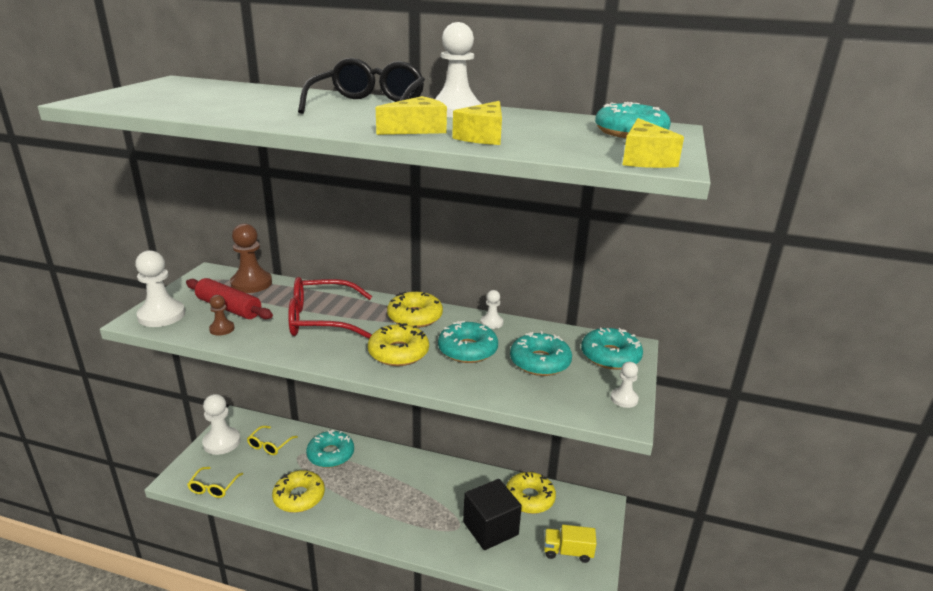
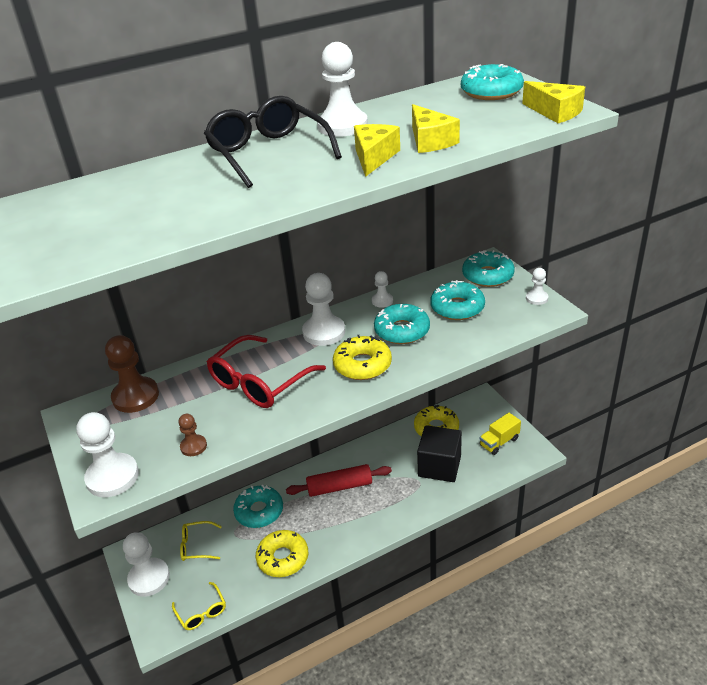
camera: 40 degrees left, 10 degrees up
(229, 308) = (161, 428): red rolling pin -> red rolling pin (339, 486)
(269, 445) = (196, 546): yellow glasses -> yellow glasses turned 105 degrees clockwise
(415, 317) = (324, 332): yellow donut -> white pawn

